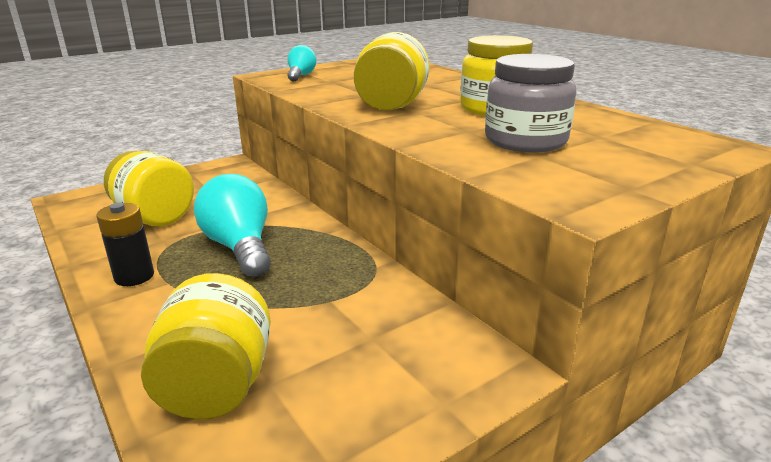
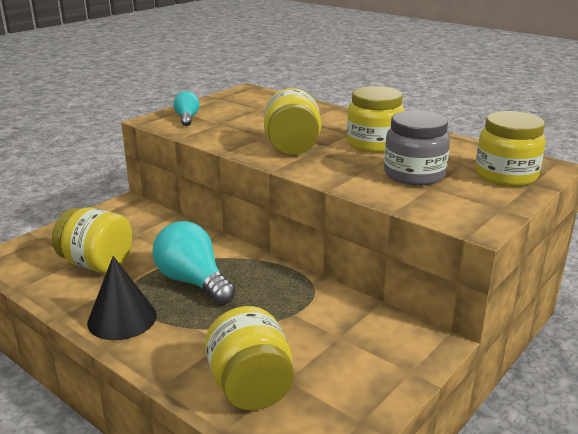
camera: 15 degrees left, 0 degrees up
(134, 276) = (122, 318): black battery -> black cone
(657, 152) = (506, 175): none -> yellow jar

